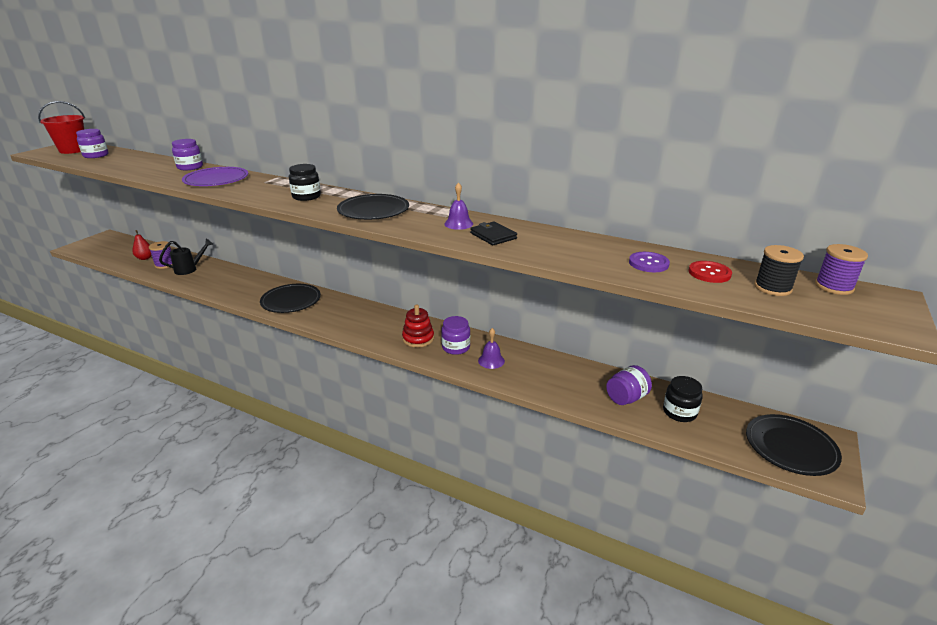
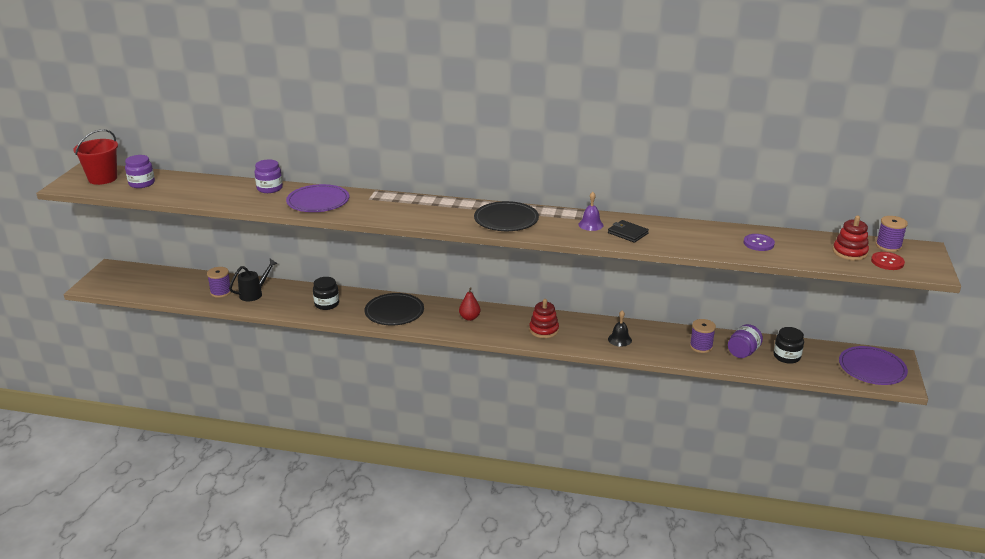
camera: 15 degrees left, 0 degrees up
(145, 258) = (189, 288): red pear -> red pear (469, 318)
(306, 196) = (430, 211): black jar -> black jar (326, 304)
(456, 347) = (582, 333): purple jar -> none
(491, 360) = (619, 339): purple bell -> black bell
(579, 383) = (701, 346): none -> purple spool
(709, 273) = (804, 246): red button -> red button (887, 262)
(772, 288) = (849, 252): black spool -> red stacking toy
(790, 447) = (872, 368): black plate -> purple plate

